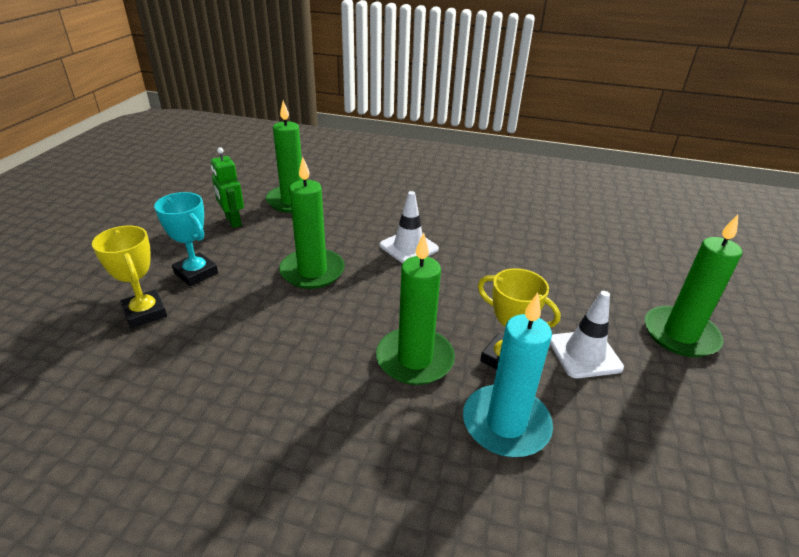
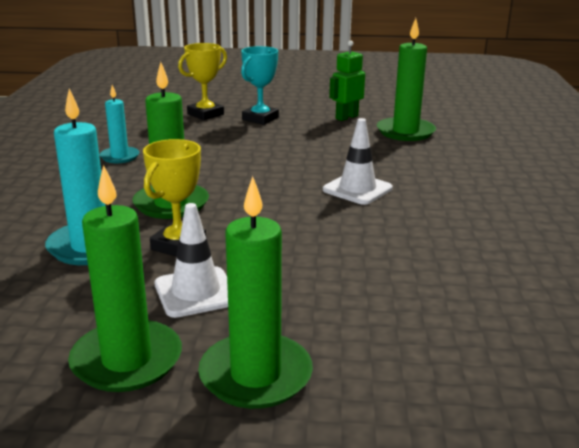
camera: 80 degrees right, 10 degrees down
(257, 399) = (120, 157): none -> turquoise candle
(312, 271) = (285, 154): green candle -> green candle (127, 360)

